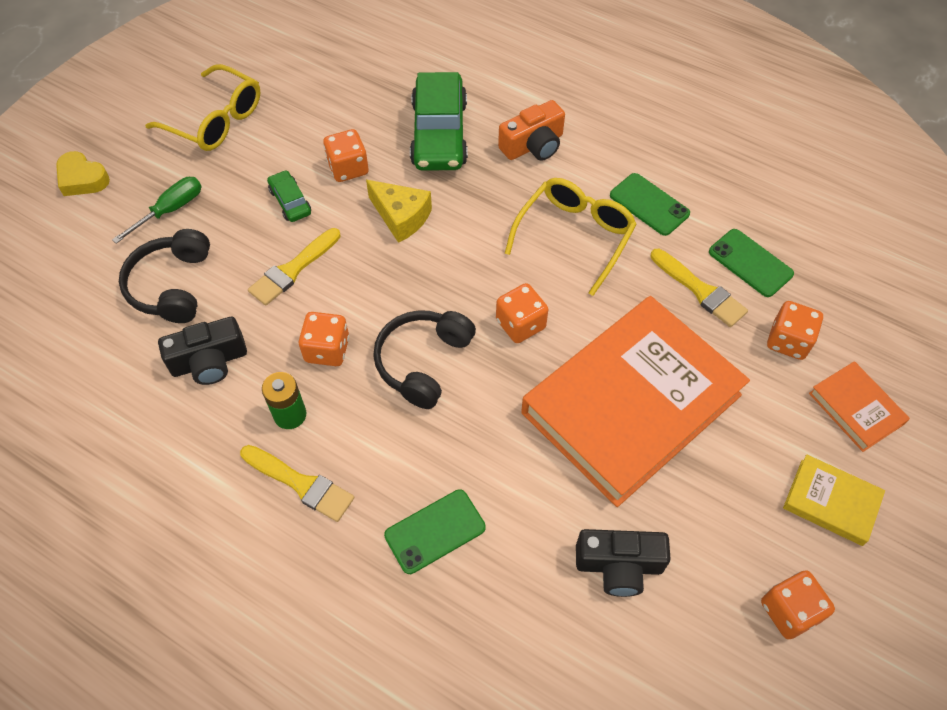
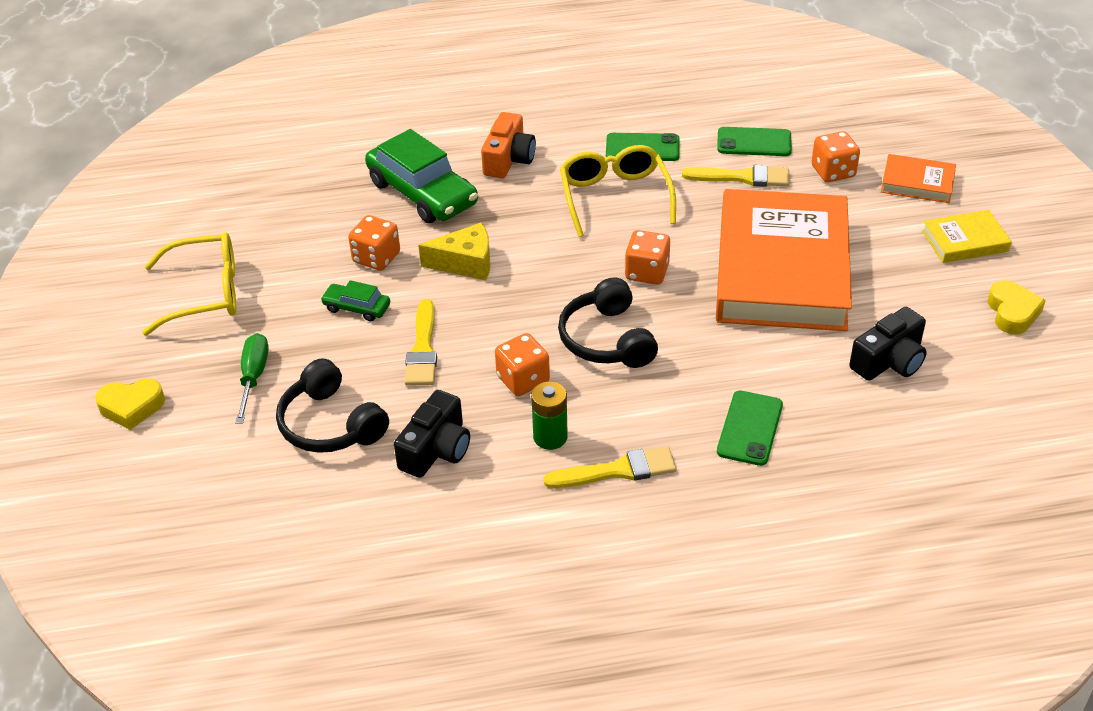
camera: 40 degrees left, 15 degrees down
(789, 611) = (1012, 312): orange dice -> yellow heart

